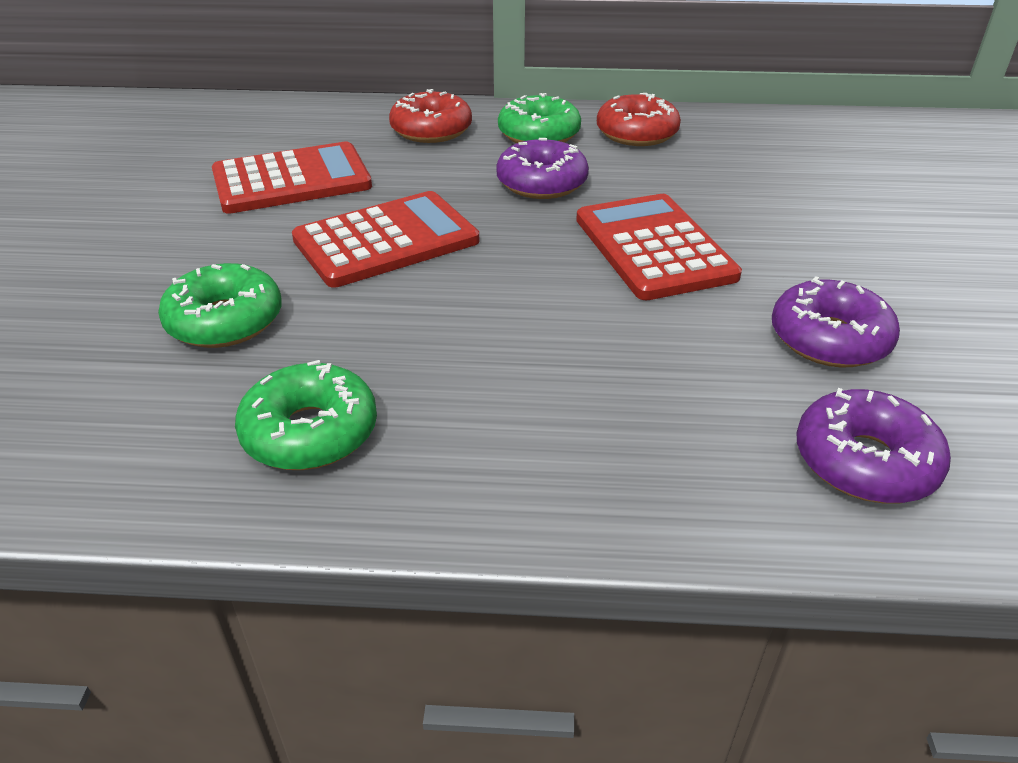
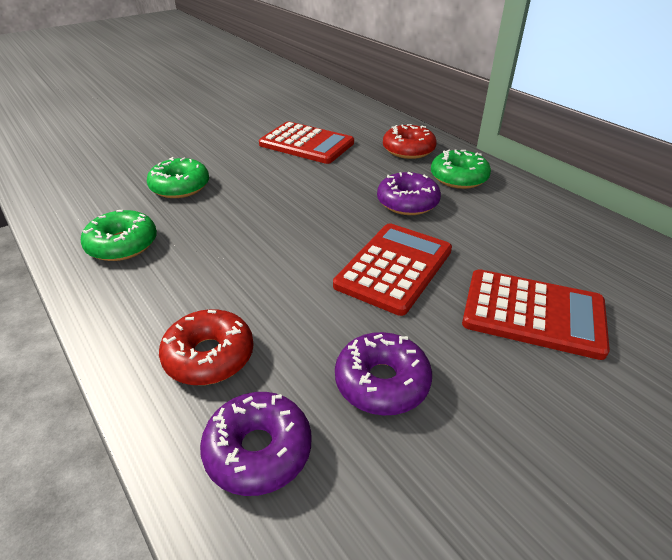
camera: 50 degrees right, 0 degrees up
(386, 240) = (288, 189): red calculator -> red calculator (533, 313)
(636, 133) = (518, 205): red donut -> red donut (209, 356)

